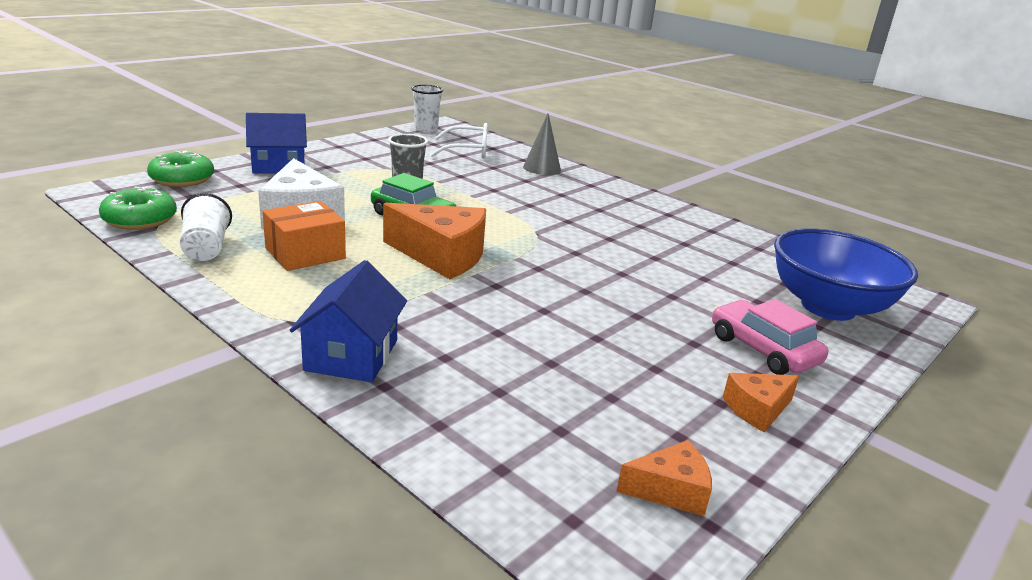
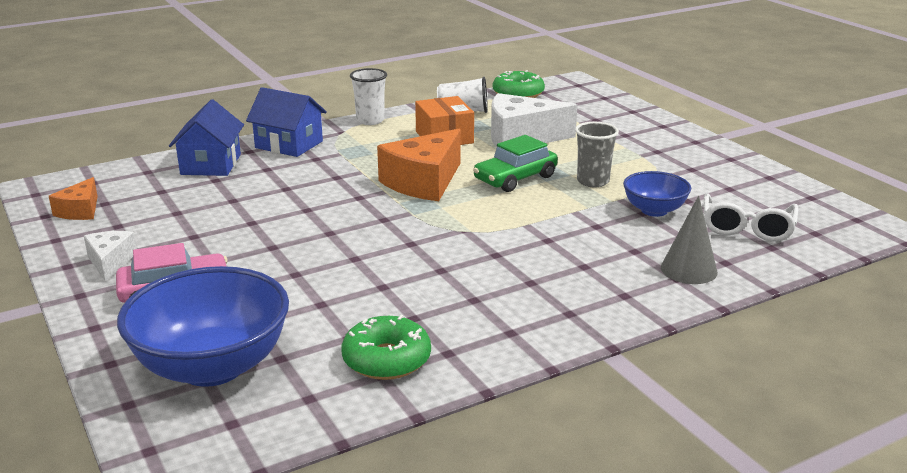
camera: 110 degrees right, 0 degrees up
(182, 179) = (606, 102): green donut -> green donut (386, 359)
(279, 166) = (651, 132): blue house -> blue house (211, 164)
(426, 129) = (836, 210): white cup -> white cup (370, 120)
(454, 172) = (654, 210): none -> blue bowl
(757, 409) = (110, 262): orange cheese -> white cheese

